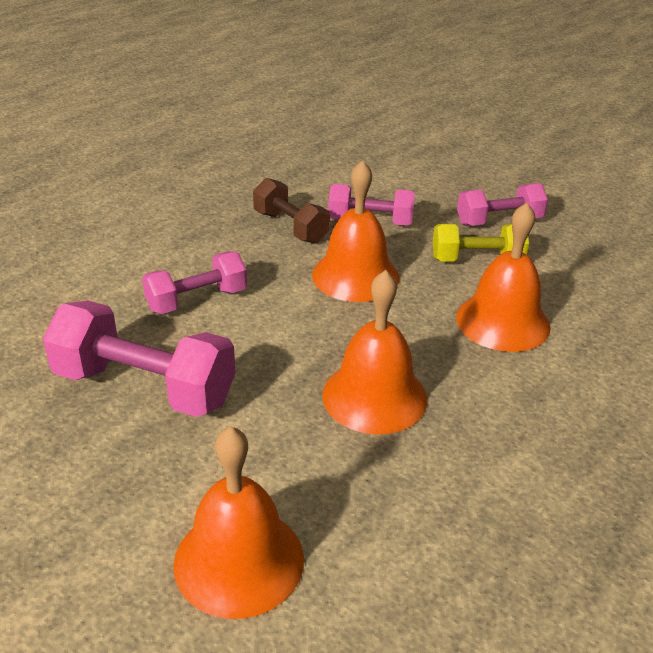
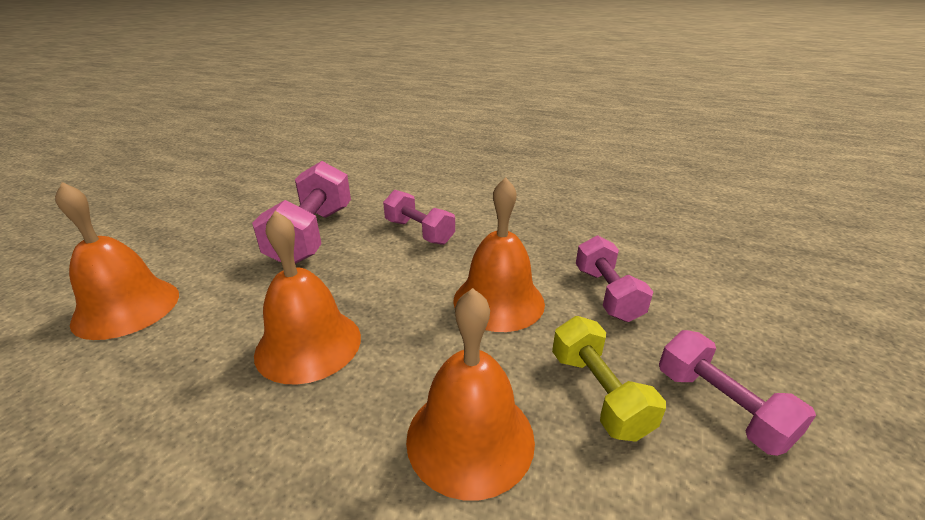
camera: 75 degrees right, 5 degrees down
(290, 227) = (553, 251): brown dumbbell -> none

